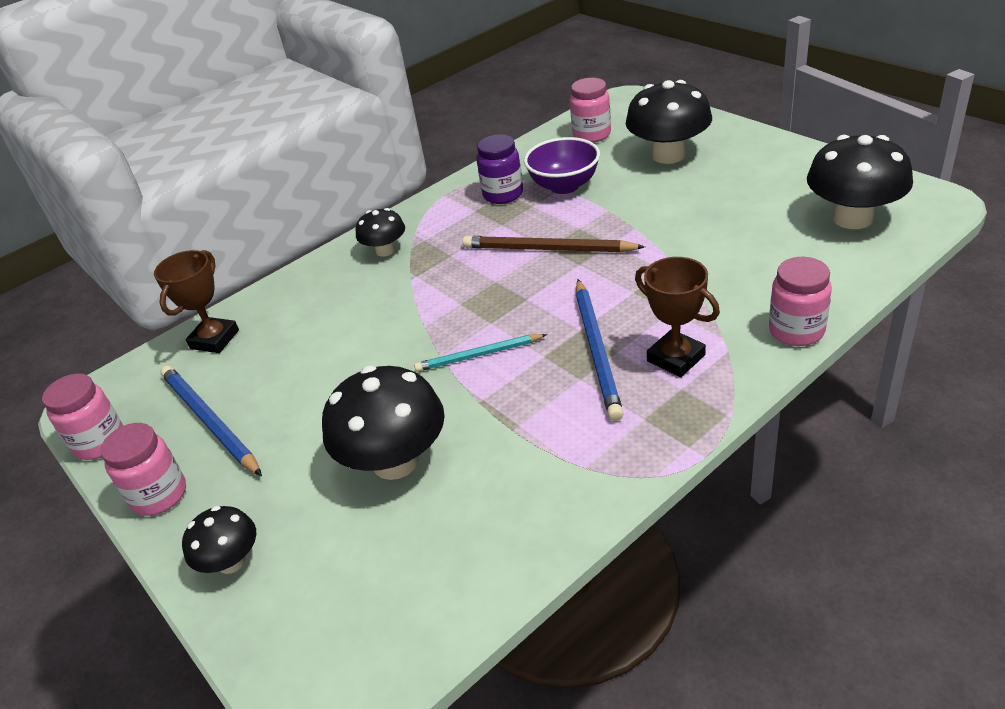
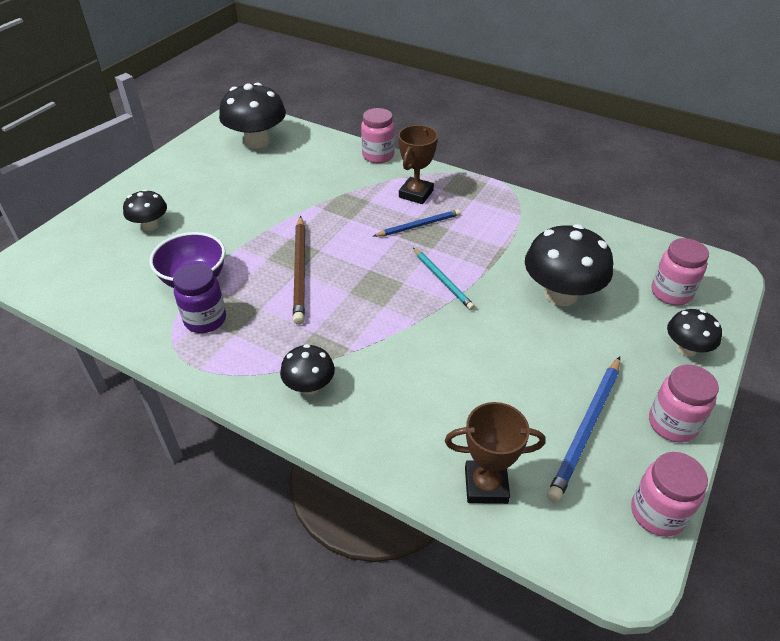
camera: 115 degrees left, 5 degrees up
(592, 135) = (94, 278): pink jar -> pink jar (671, 293)
(597, 350) = (418, 225): blue pencil -> blue pencil, size x0.65
(668, 155) = (150, 225): black mushroom -> black mushroom, size x0.56

